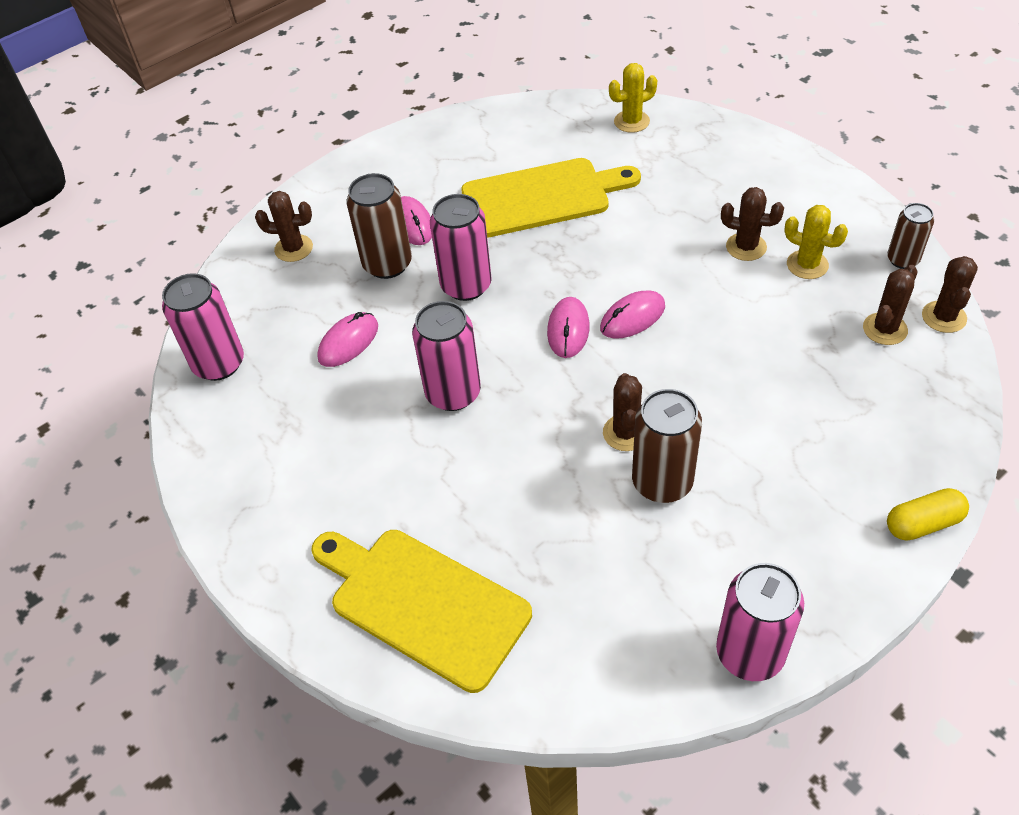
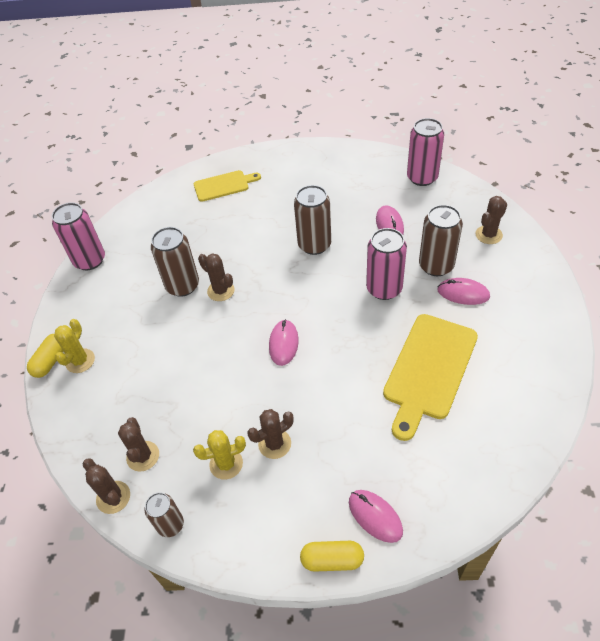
camera: 130 degrees right, 0 degrees up
(423, 603) = (224, 185): yellow cutting board -> yellow cutting board, size x0.60
(453, 393) = (314, 245): pink can -> brown can
(568, 330) = (305, 311): pink mouse -> pink mouse (375, 516)
(631, 121) = (468, 484): yellow cactus -> yellow cactus (80, 361)
(788, 154) = (332, 560): none -> yellow capsule

